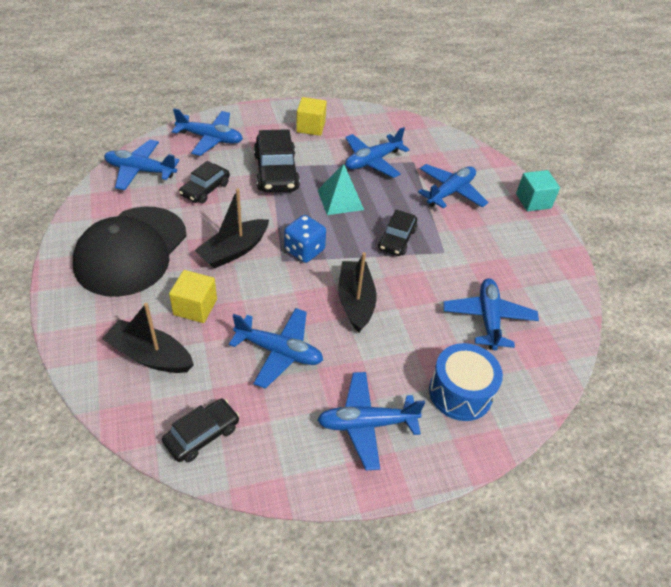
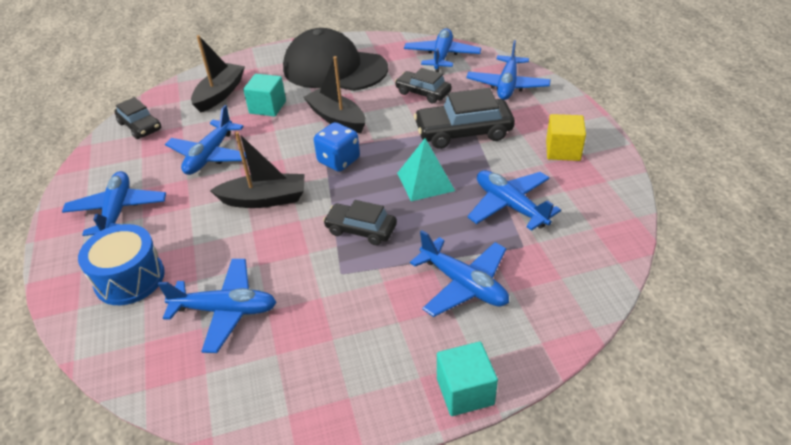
camera: 95 degrees right, 5 degrees down
(195, 307) = (267, 107): yellow cube -> turquoise cube

